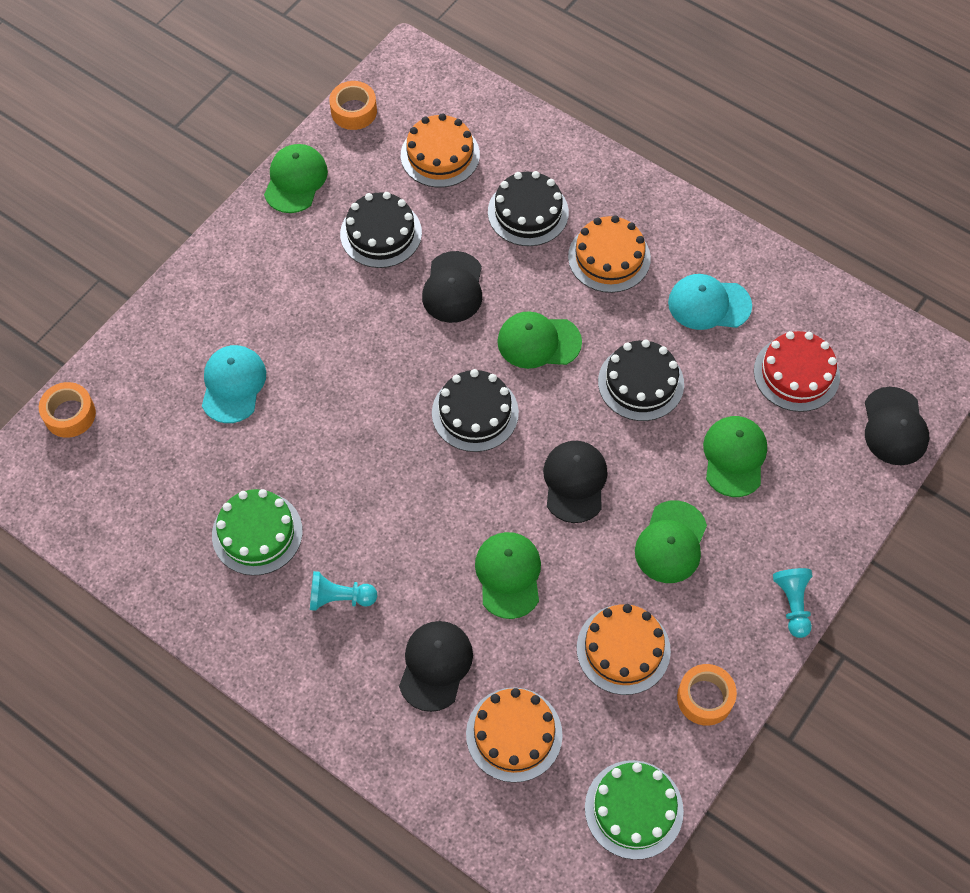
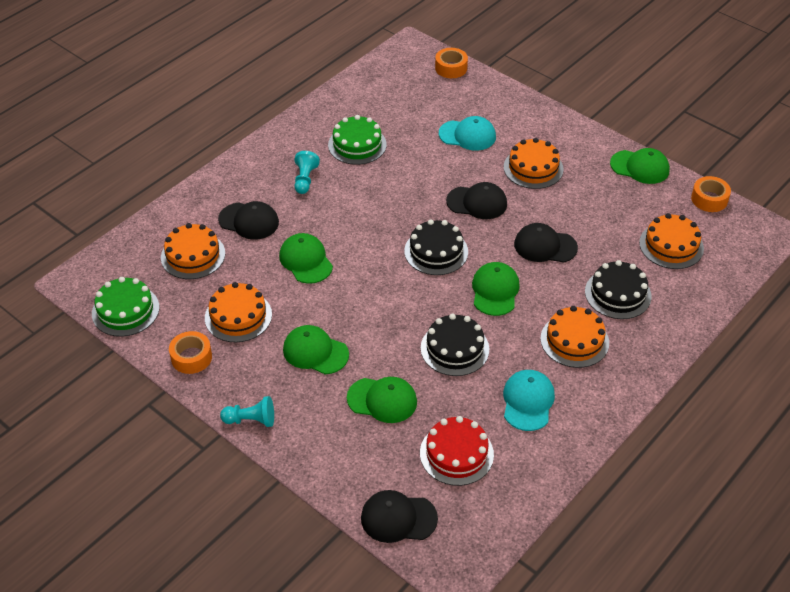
camera: 95 degrees right, 15 degrees down
(302, 302) = (533, 168): none -> orange cake
(381, 233) = (594, 209): black cake -> none
(508, 575) = (306, 260): green cap -> green cap turned 120 degrees counterclockwise
(575, 482) = (373, 301): black cap -> black cap (477, 202)

